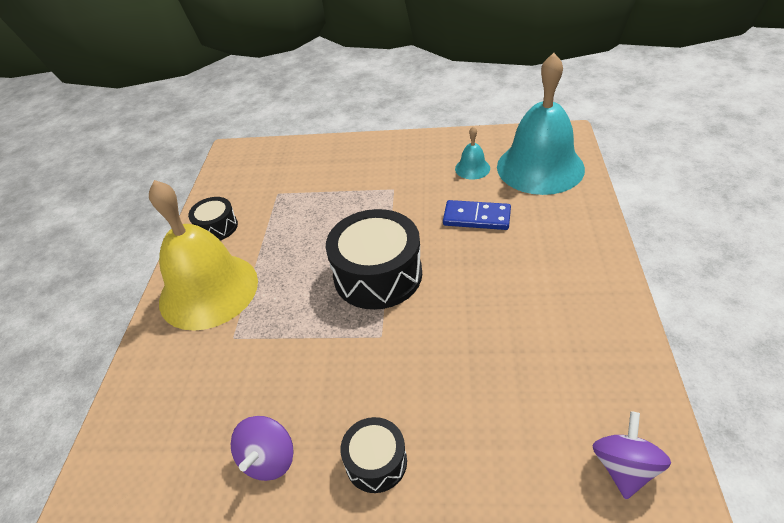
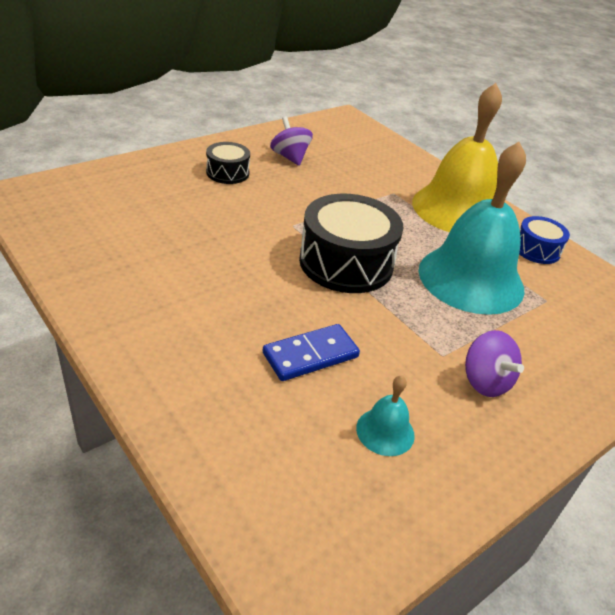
camera: 130 degrees right, 5 degrees down
(217, 227) = (536, 250): black drum -> blue drum
(540, 167) = (292, 480): turquoise bell -> turquoise bell (471, 279)
(624, 467) = (63, 213): purple spinning top -> purple spinning top (485, 381)

